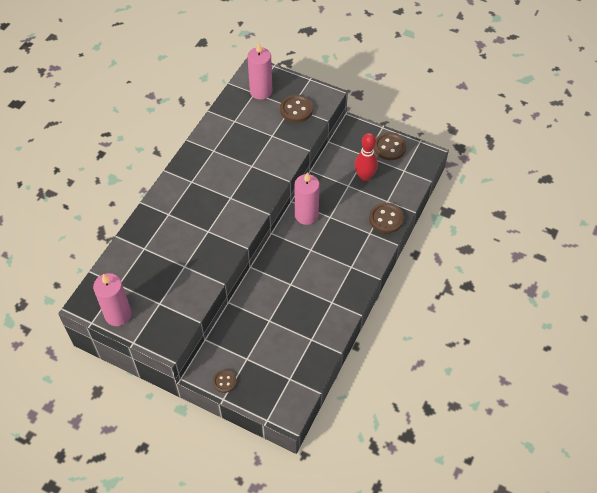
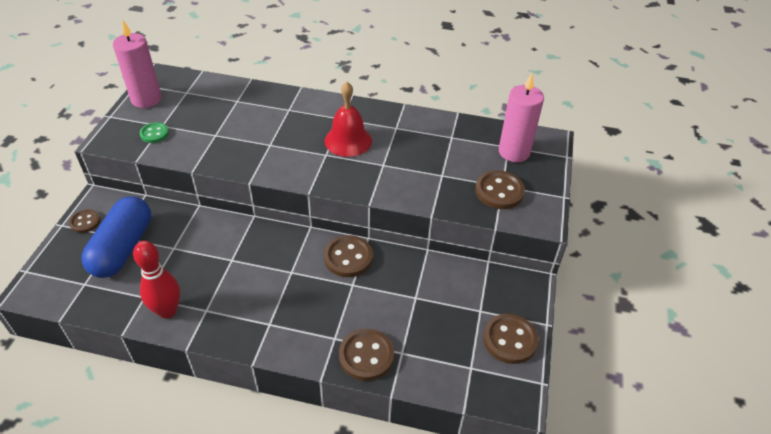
camera: 75 degrees right, 10 degrees down
(169, 308) = (154, 133): none -> green button
(219, 182) = (348, 140): none -> red bell
(260, 354) = (122, 248): none -> blue capsule
(306, 215) = (348, 257): pink candle -> brown button
(364, 177) = (438, 315): red bowling pin -> red bowling pin (167, 311)

